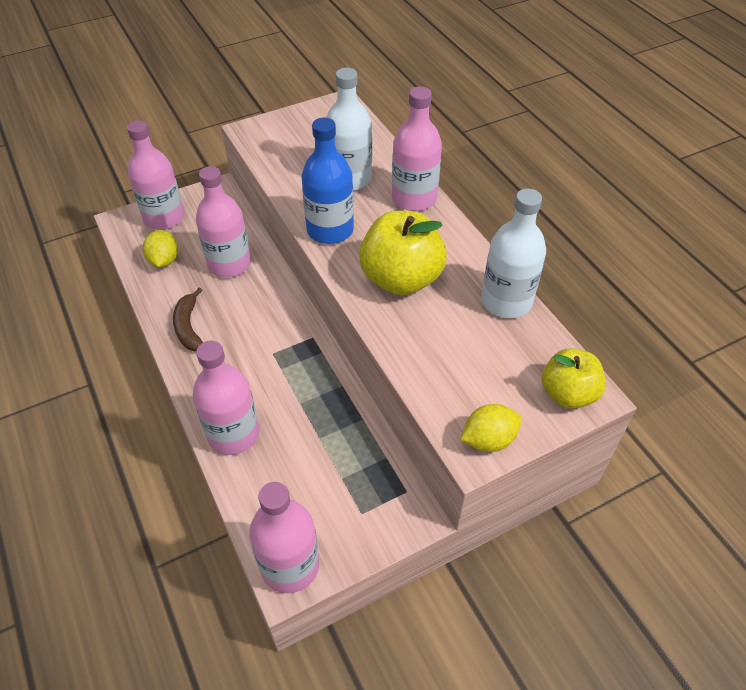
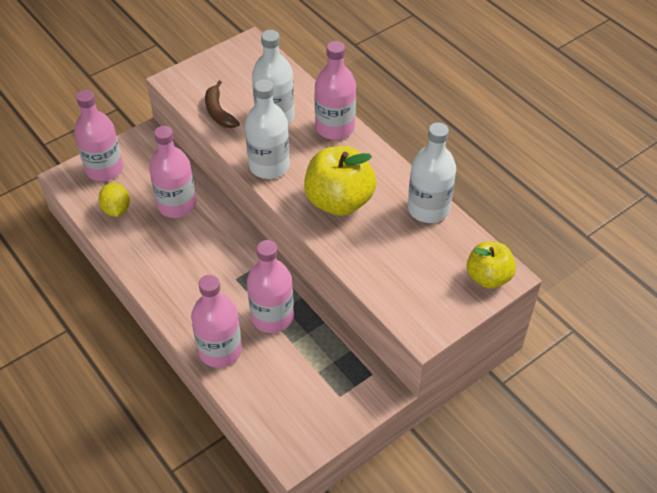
camera: 10 degrees left, 0 degrees up
(189, 327) = (156, 266): brown banana -> brown banana (219, 112)
(290, 565) = (292, 444): pink bottle -> pink bottle (272, 317)
(330, 230) = (269, 166): blue bottle -> white bottle
(488, 440) = (433, 321): yellow lemon -> none

